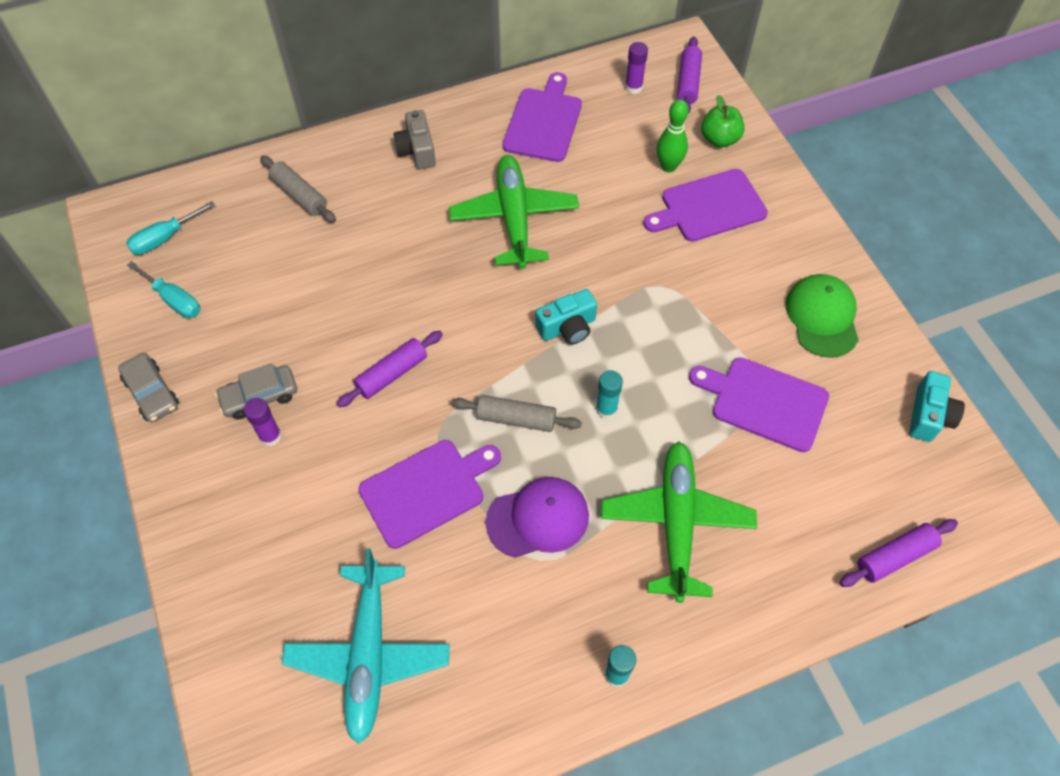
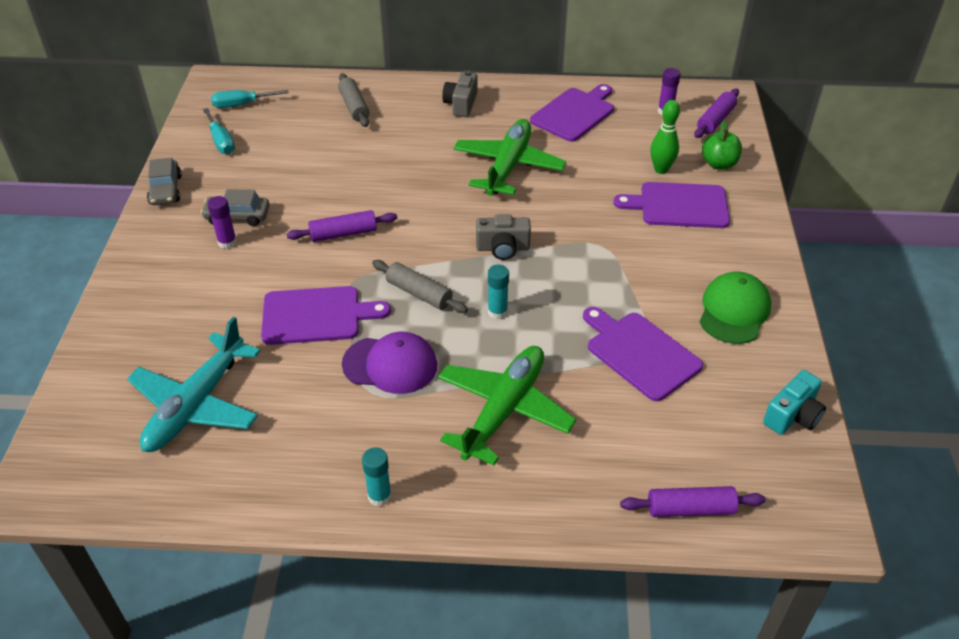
camera: 25 degrees right, 15 degrees down
(567, 327) = (503, 248): turquoise camera -> grey camera

